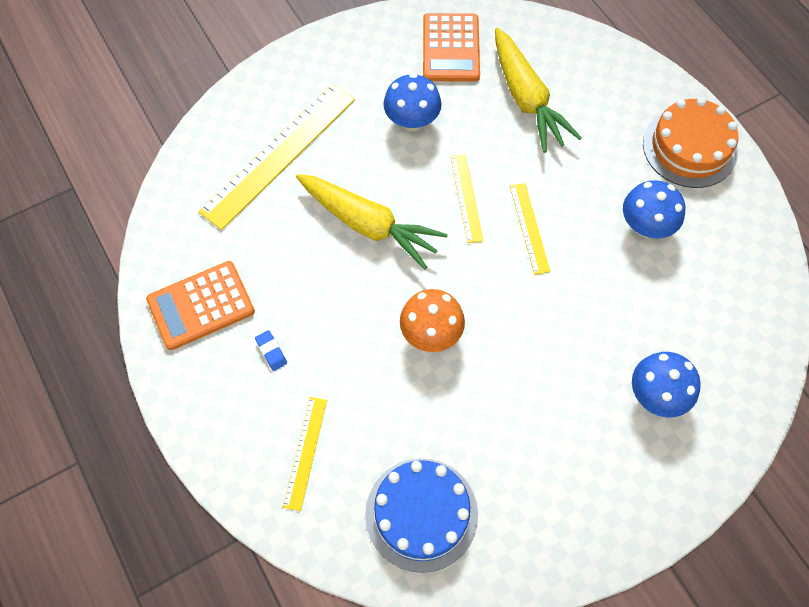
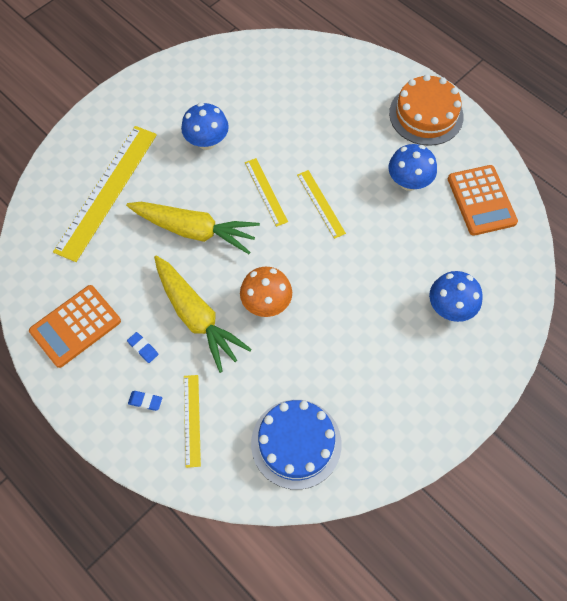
camera: 15 degrees left, 0 degrees up
(257, 415) = (145, 401): none -> blue eraser
(450, 48) = (222, 78): orange calculator -> orange calculator (481, 200)
(526, 98) = (292, 104): yellow carrot -> yellow carrot (196, 316)

